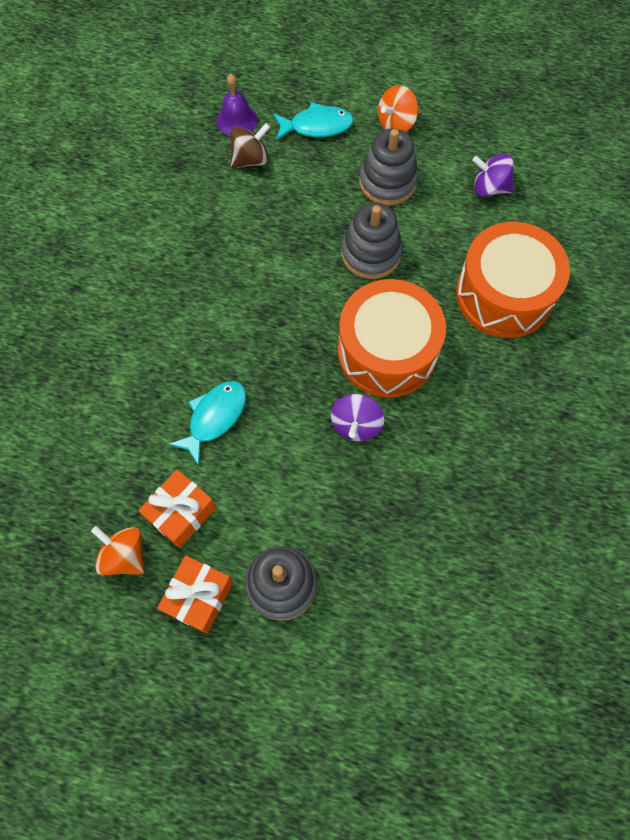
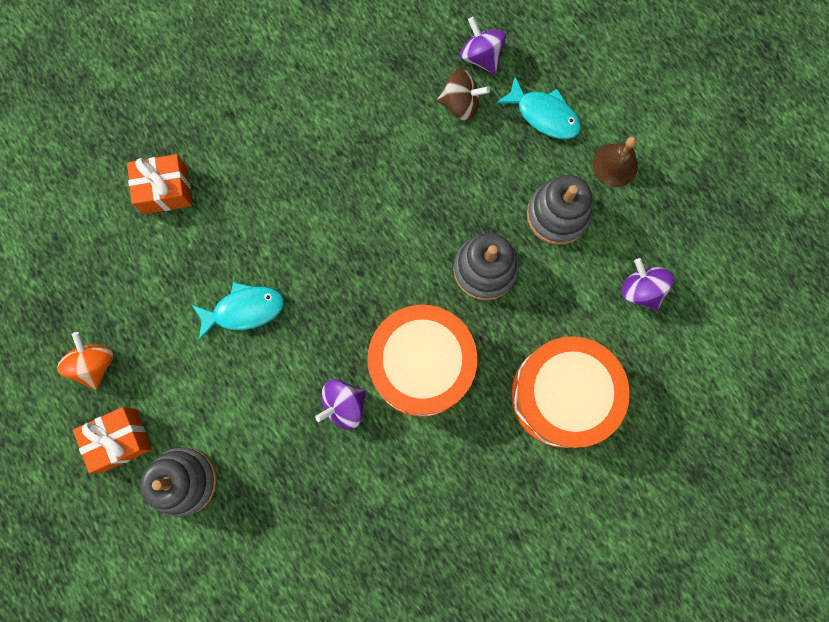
camera: 40 degrees right, 10 degrees up
(181, 513) = (159, 366): orange gift -> orange gift (165, 190)
(237, 120) = (481, 56): purple bell -> purple spinning top
(396, 123) = (615, 165): orange spinning top -> brown bell

